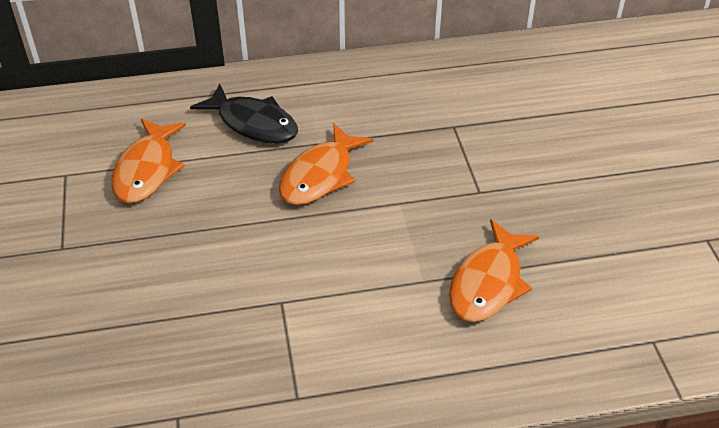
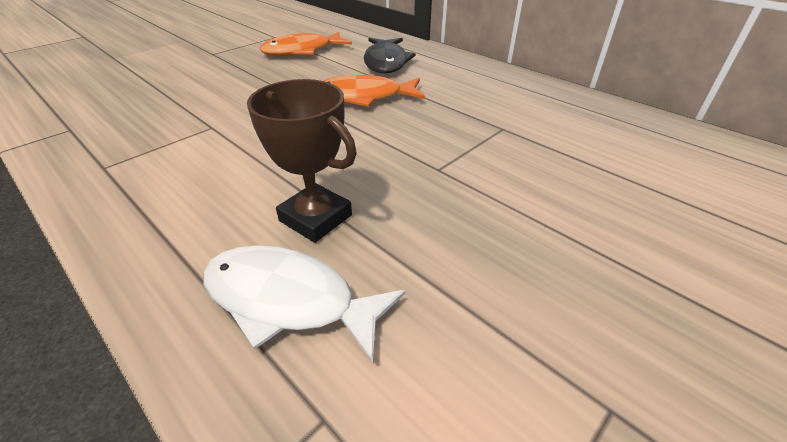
camera: 55 degrees right, 5 degrees down
(488, 283) = (315, 218): orange fish -> brown trophy
(562, 326) = (288, 300): none -> white fish

